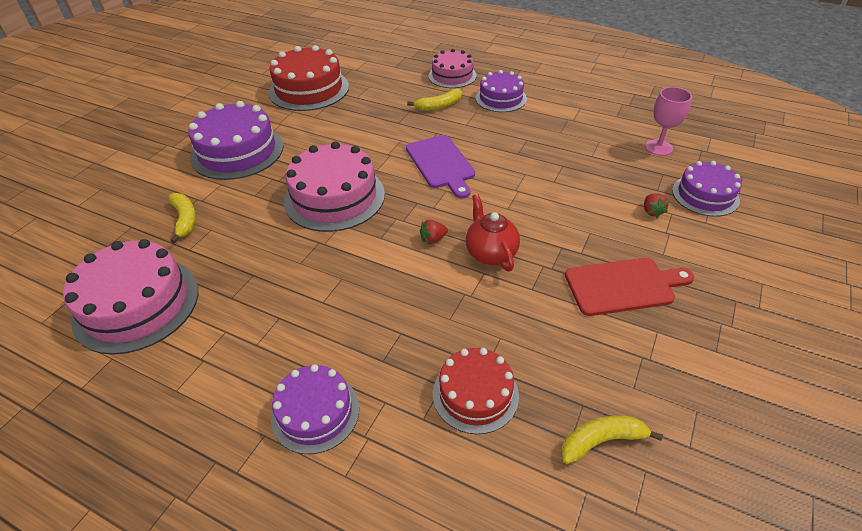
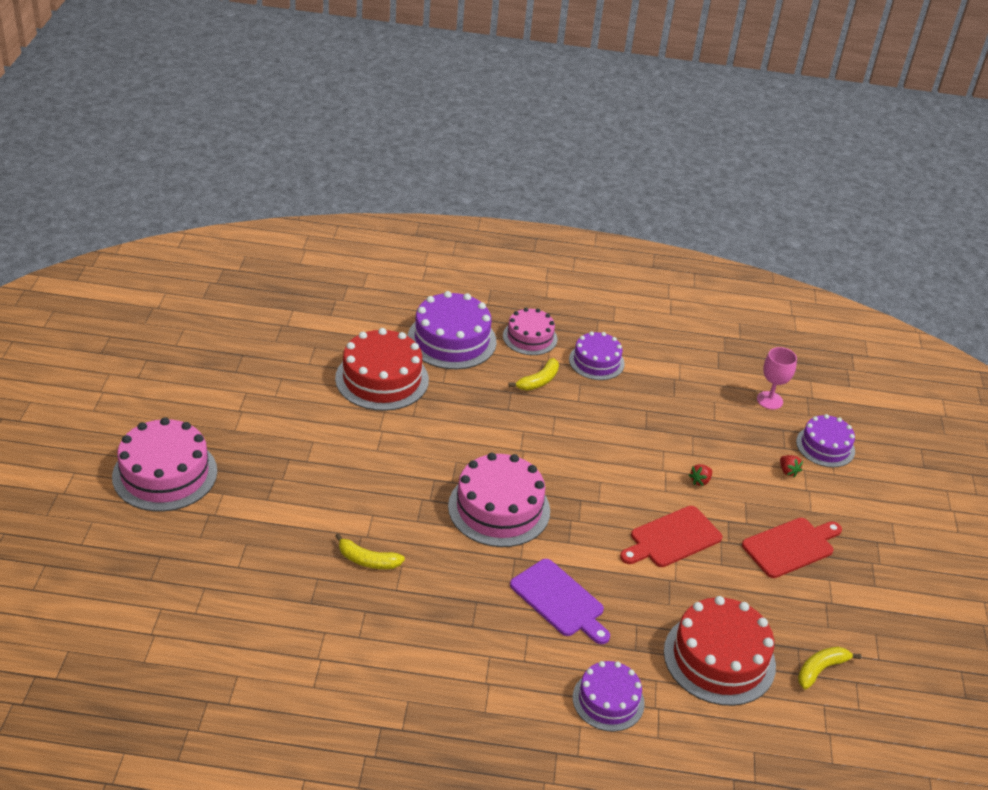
camera: 25 degrees left, 5 degrees down
(136, 304) = (390, 651): pink cake -> pink cake (165, 474)
(185, 220) = (367, 560): yellow banana -> yellow banana turned 150 degrees clockwise
(237, 151) = (360, 473): purple cake -> purple cake (451, 340)
(433, 239) = (616, 534): red strawberry -> red strawberry (700, 481)
(441, 164) = (579, 453): purple cutting board -> purple cutting board (559, 600)
(475, 394) = (719, 658): red cake -> red cake, size x1.61
(490, 253) = (672, 538): red teapot -> red cutting board

